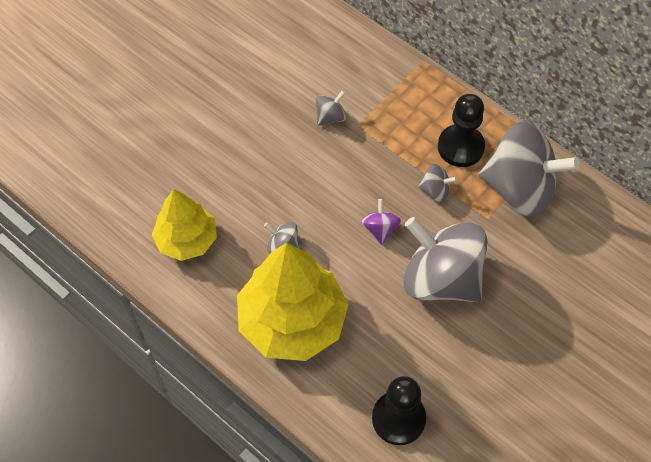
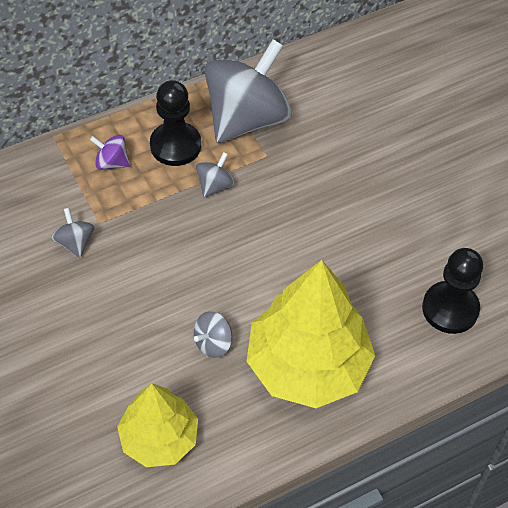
camera: 70 degrees left, 5 degrees down
(380, 229) = (236, 248): purple spinning top -> purple spinning top (112, 163)
(441, 279) = (316, 218): grey spinning top -> none

